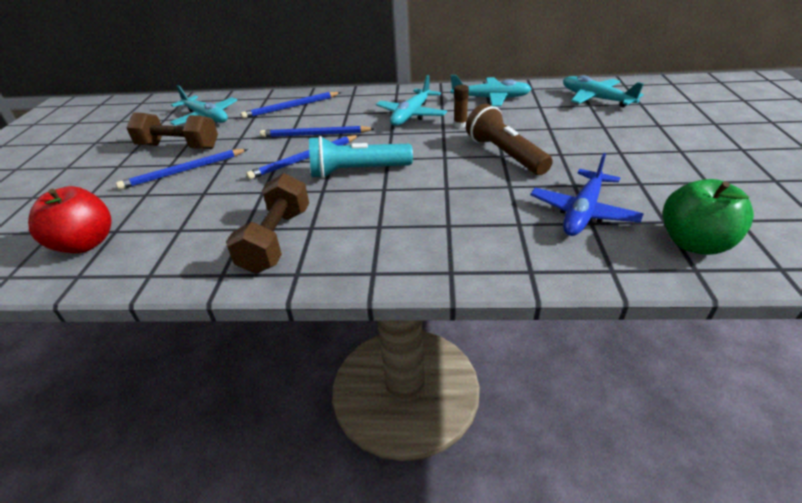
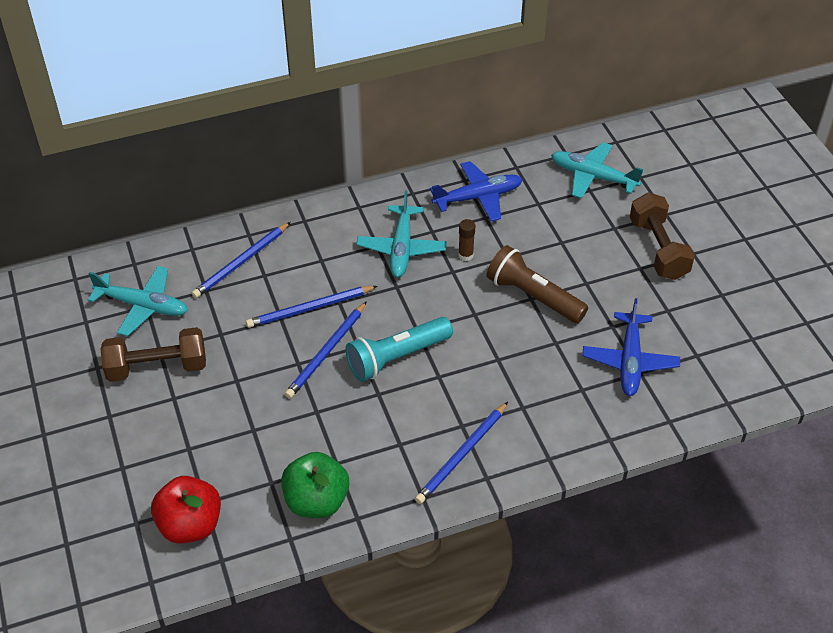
camera: 25 degrees left, 10 degrees up
(183, 171) = (200, 404): blue pencil -> blue pencil (461, 455)
(276, 240) = (378, 467): brown dumbbell -> brown dumbbell (658, 249)
(490, 98) = (477, 197): turquoise plane -> blue plane
(694, 243) = (722, 375): green apple -> green apple (316, 501)

